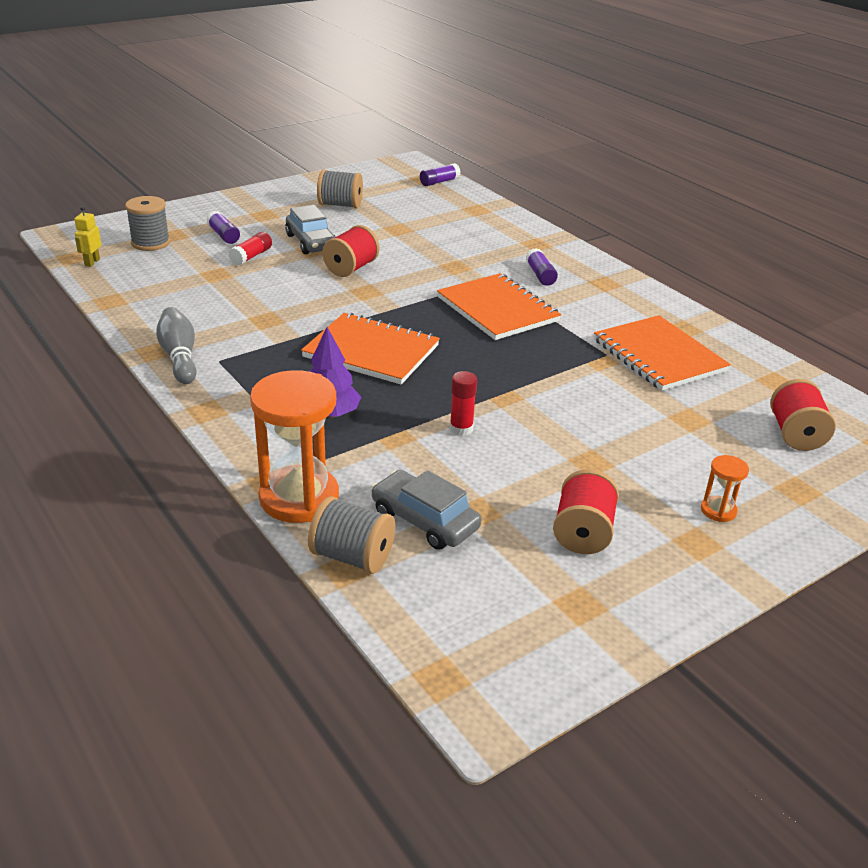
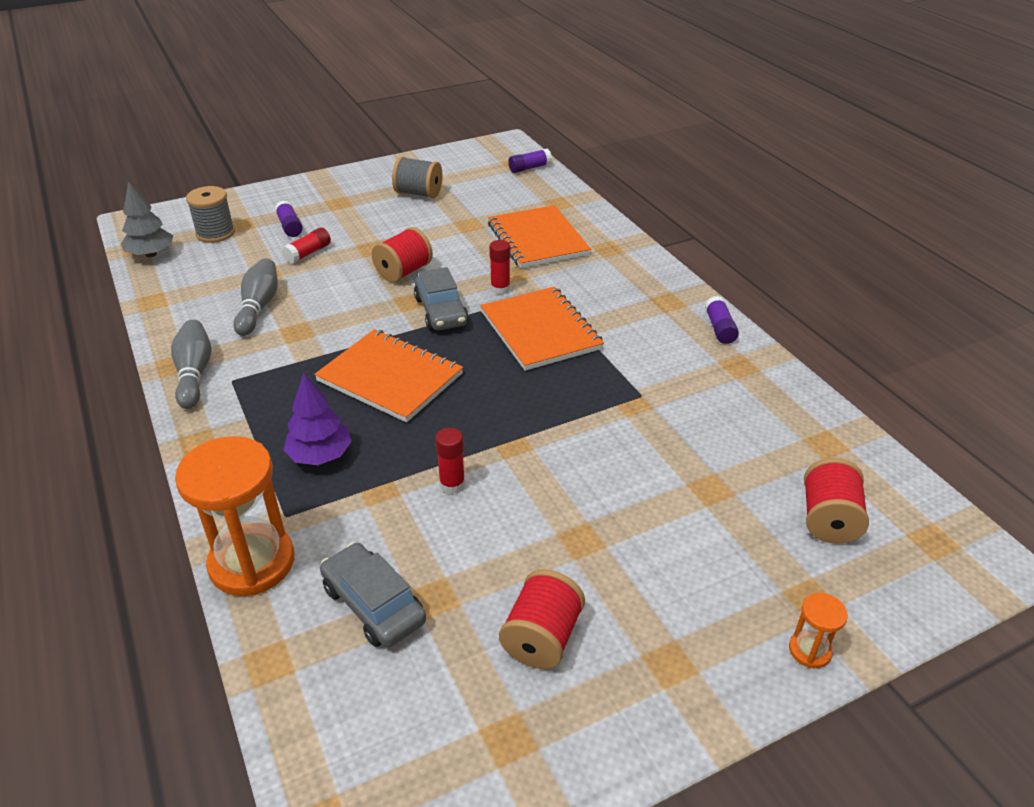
camera: 10 degrees right, 5 degrees up
(92, 262) = (151, 254): yellow robot -> grey tree
(220, 301) = (258, 307): none -> grey bowling pin
(311, 242) = (374, 238): grey car -> grey car (441, 311)
(352, 557) = (281, 646): grey spool -> none
(448, 278) = (500, 289): none -> red glue stick
(540, 275) = (600, 288): purple glue stick -> purple glue stick (719, 328)
(659, 356) = (700, 401): orange notebook -> orange notebook (537, 239)
(718, 510) = (707, 620): orange hourglass -> orange hourglass (810, 650)

